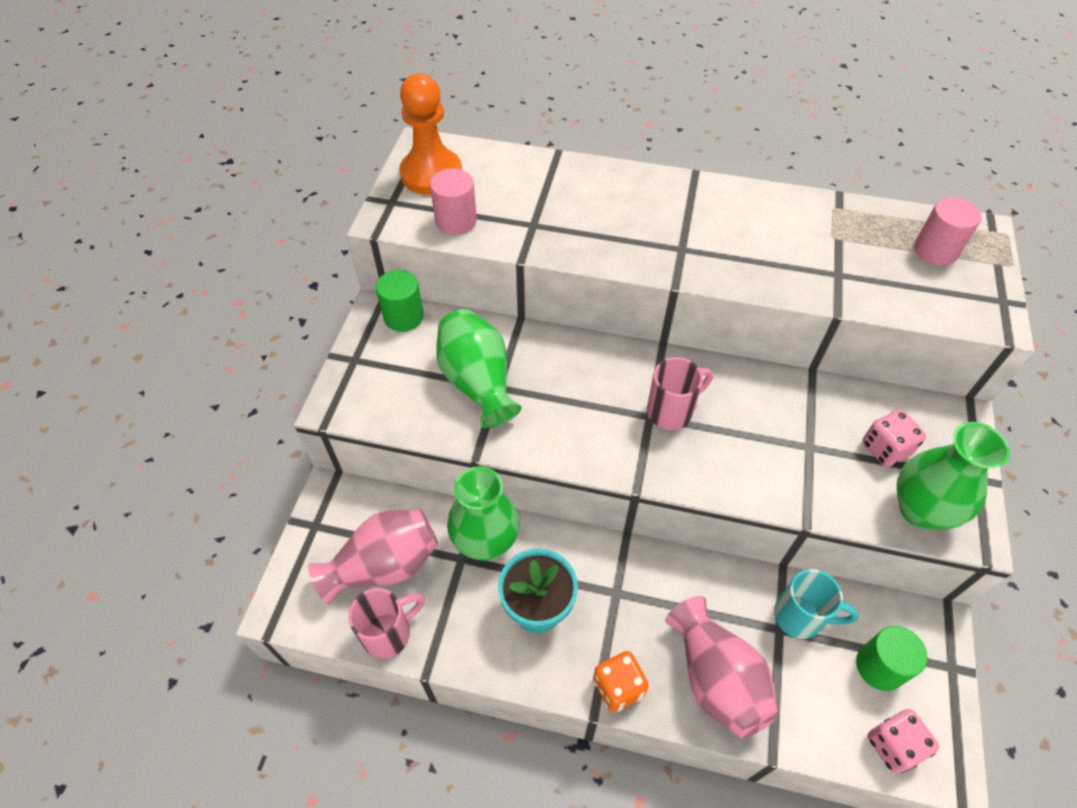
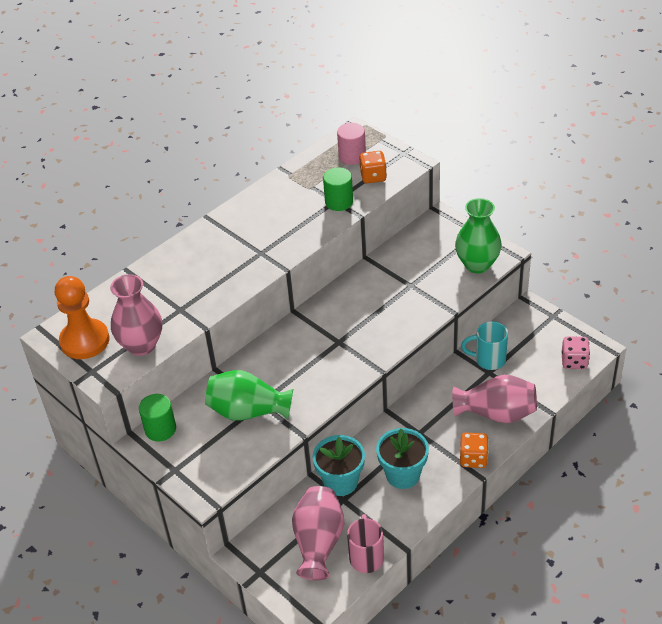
camera: 55 degrees left, 10 degrees down
(456, 221) = (141, 345): pink cylinder -> pink vase
(485, 541) = (340, 482): green vase -> turquoise flower pot
(671, 411) = (343, 330): pink mug -> none
(800, 617) = (488, 360): turquoise mug -> turquoise mug turned 135 degrees counterclockwise
(879, 666) = (534, 343): green cylinder -> green cylinder (339, 202)
(885, 449) = (435, 257): pink dice -> none
(923, 291) = (373, 176): none -> orange dice

